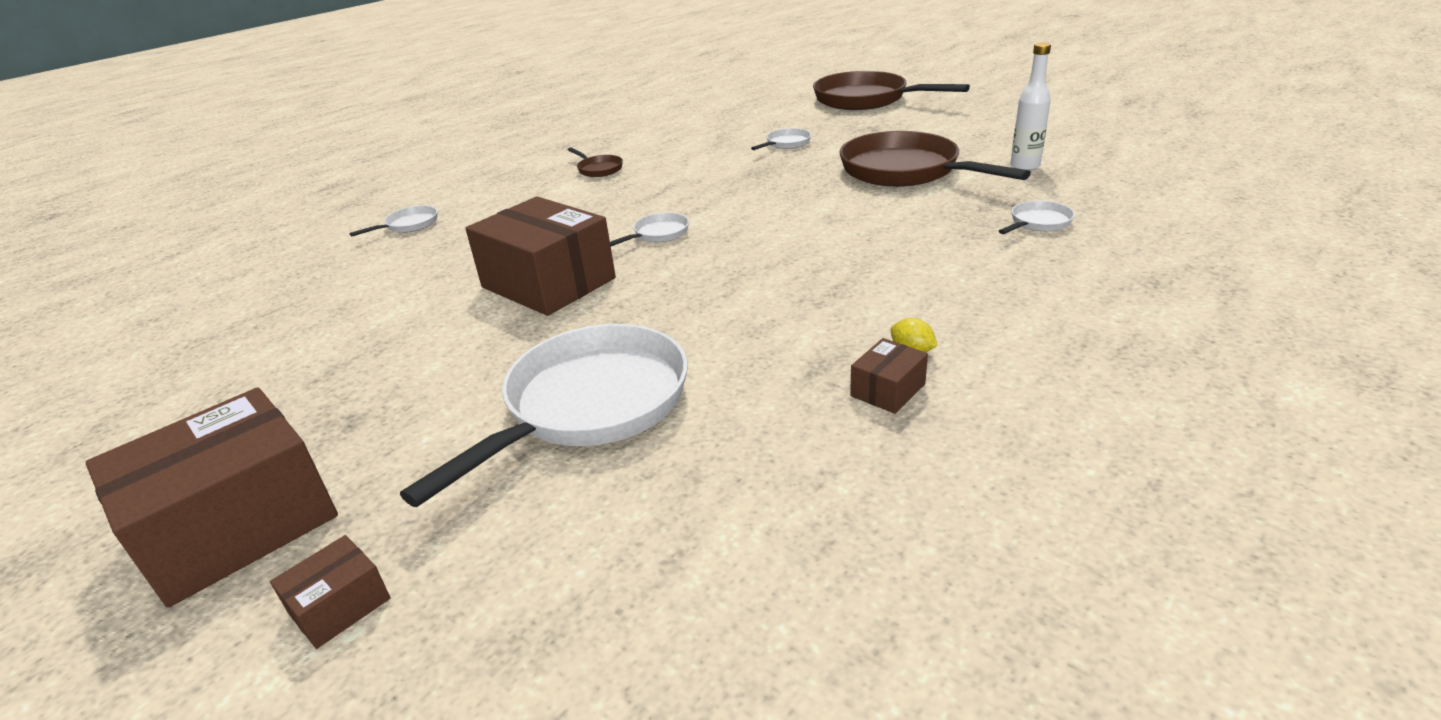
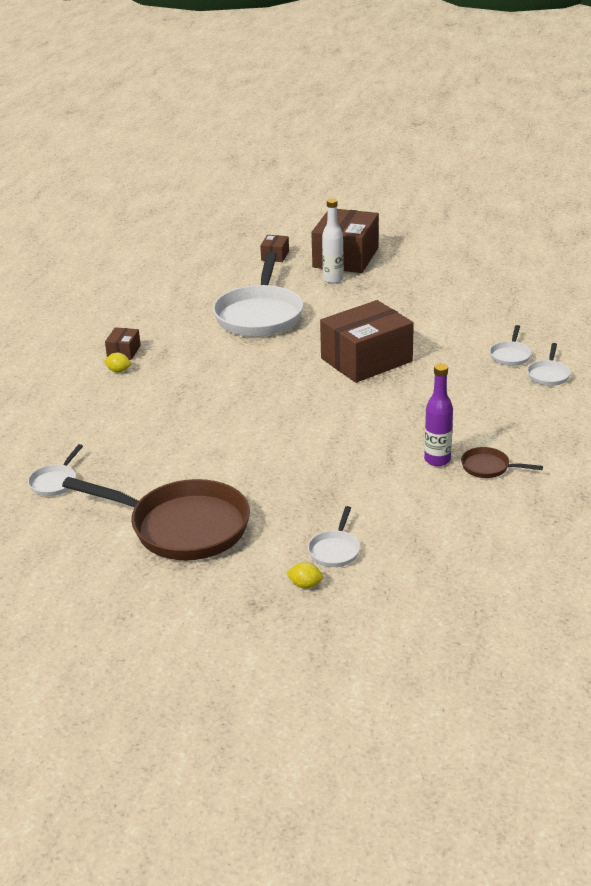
camera: 150 degrees right, 0 degrees up
(548, 283) = (366, 360): brown box -> brown box turned 45 degrees counterclockwise
(630, 180) = (437, 460): none -> purple bottle
(658, 234) = (338, 409): white pan -> white pan (510, 355)
(827, 132) = (305, 585): none -> yellow lemon
(866, 100) = (305, 686): brown pan -> none
(1024, 166) = (69, 558): white bottle -> white bottle (333, 279)

